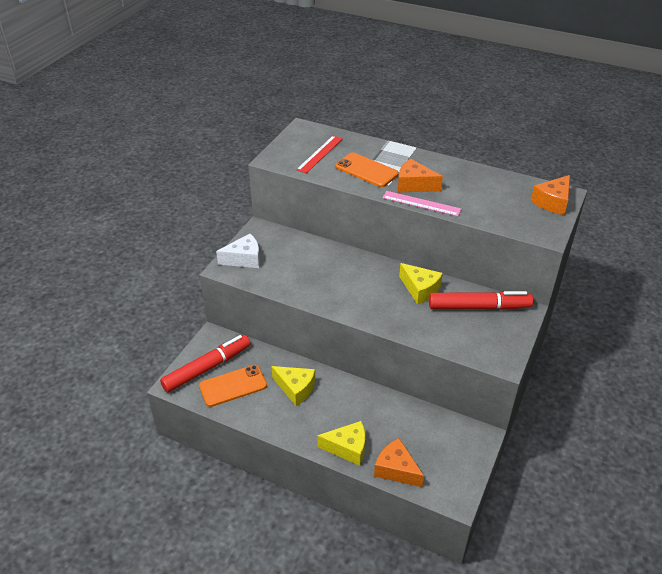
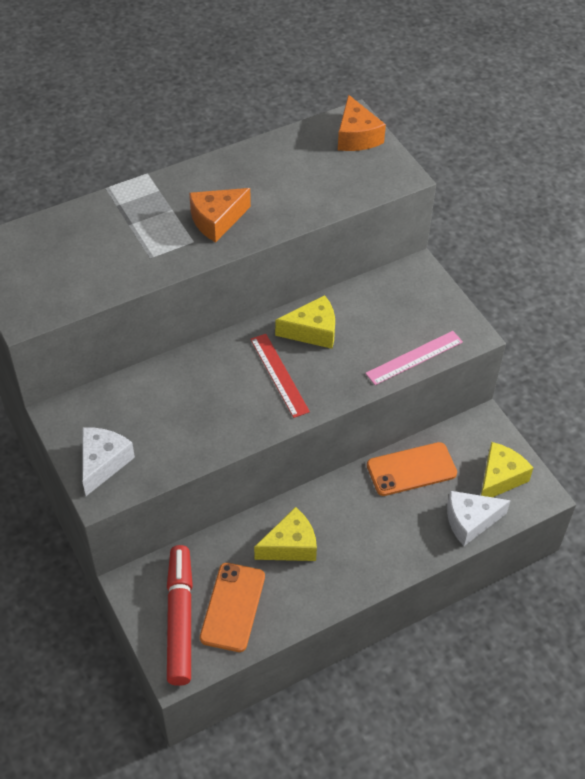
camera: 55 degrees left, 10 degrees up
(320, 154) = (64, 264): red ruler -> red ruler (279, 375)
(347, 448) = (411, 547): yellow cheese -> yellow cheese (500, 478)
(366, 170) = (145, 243): orange phone -> orange phone (411, 469)
(396, 469) = (470, 521): orange cheese -> white cheese
(421, 203) = (256, 236): pink ruler -> pink ruler (414, 358)
(479, 307) = (382, 301): red marker -> none

